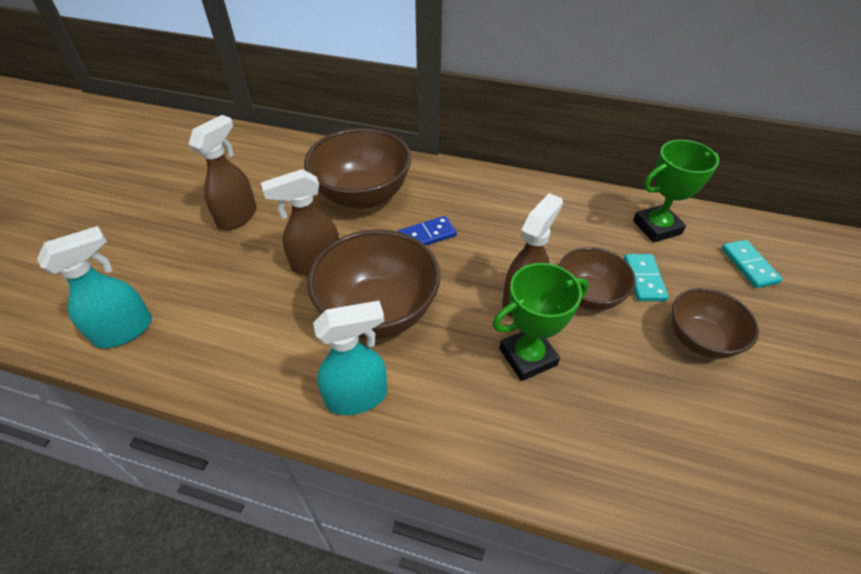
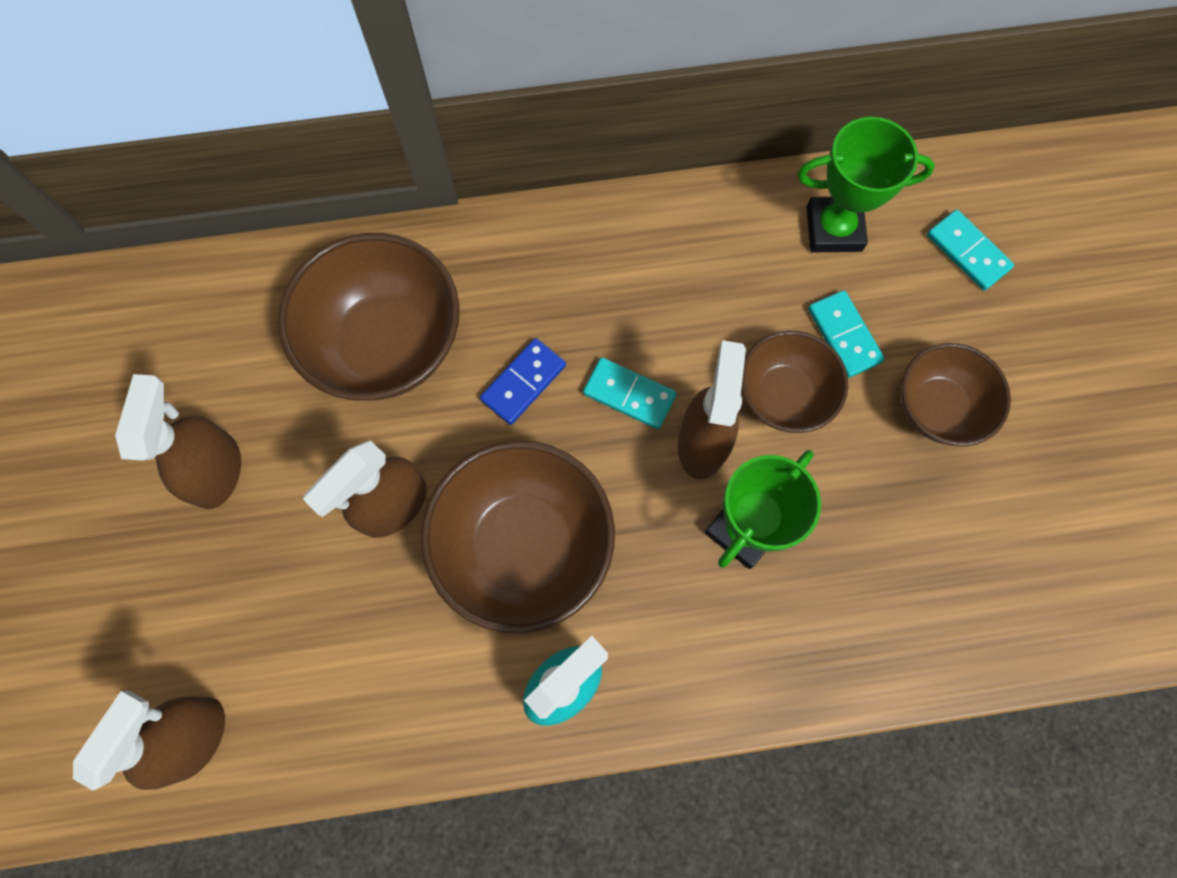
camera: 25 degrees left, 25 degrees up
(125, 330) = (195, 737): turquoise spray bottle -> brown spray bottle
(487, 261) = (629, 395): none -> turquoise domino
(656, 227) = (834, 229): green trophy -> green trophy turned 45 degrees clockwise

